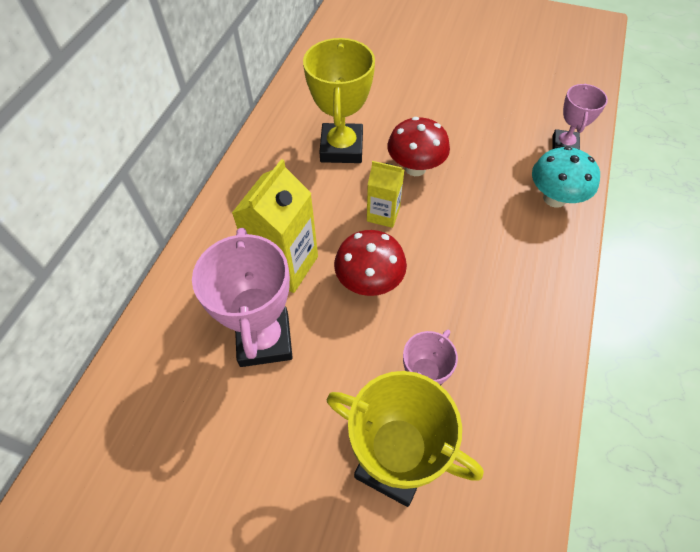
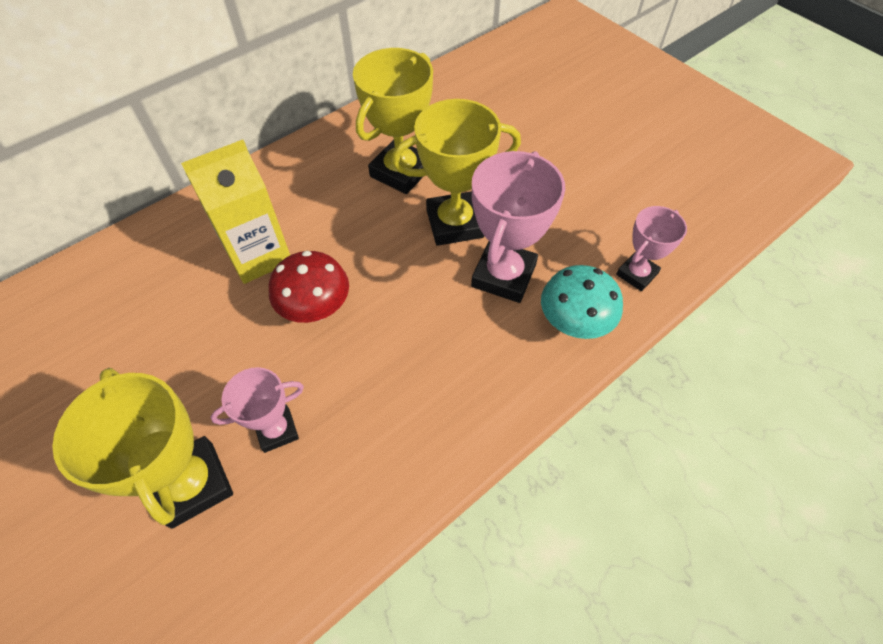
camera: 30 degrees right, 0 degrees up
(264, 340) = (186, 311): pink trophy -> pink trophy (503, 275)
(383, 214) = (384, 253): yellow carton -> none
(415, 168) = (454, 223): red mushroom -> yellow trophy

